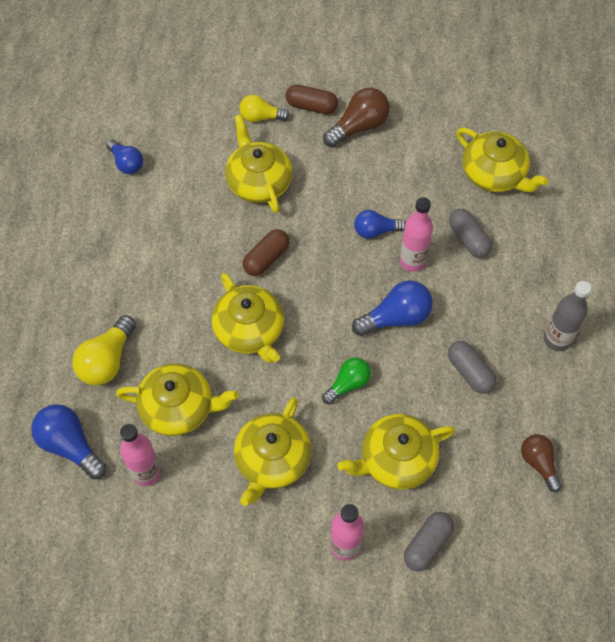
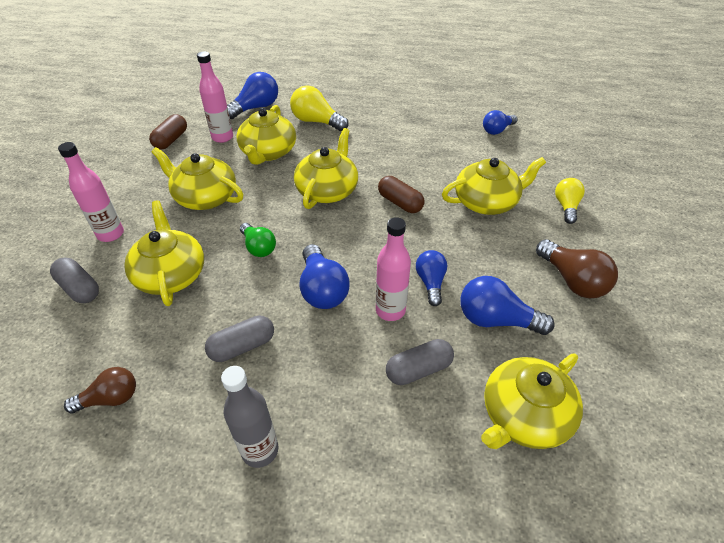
camera: 95 degrees right, 15 degrees down
(250, 330) = (327, 190): yellow teapot -> yellow teapot turned 135 degrees clockwise
(311, 106) = (591, 244): brown capsule -> brown capsule (171, 140)
(410, 184) = (496, 320): none -> blue light bulb

